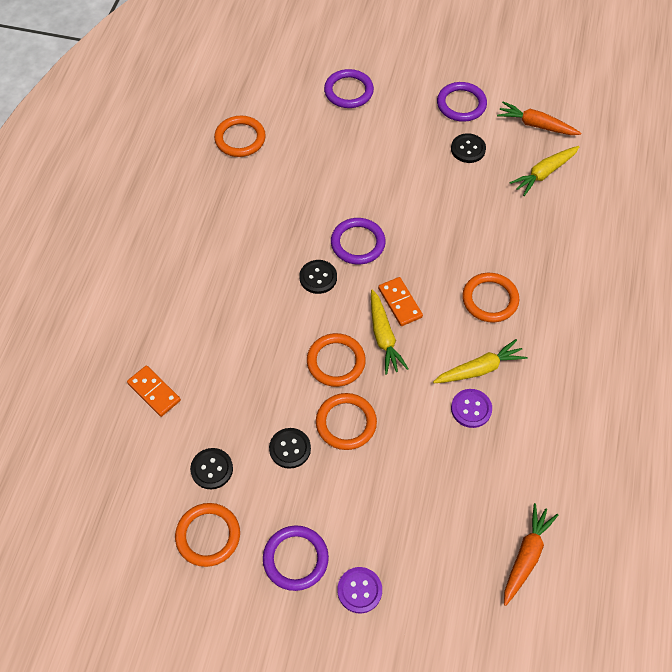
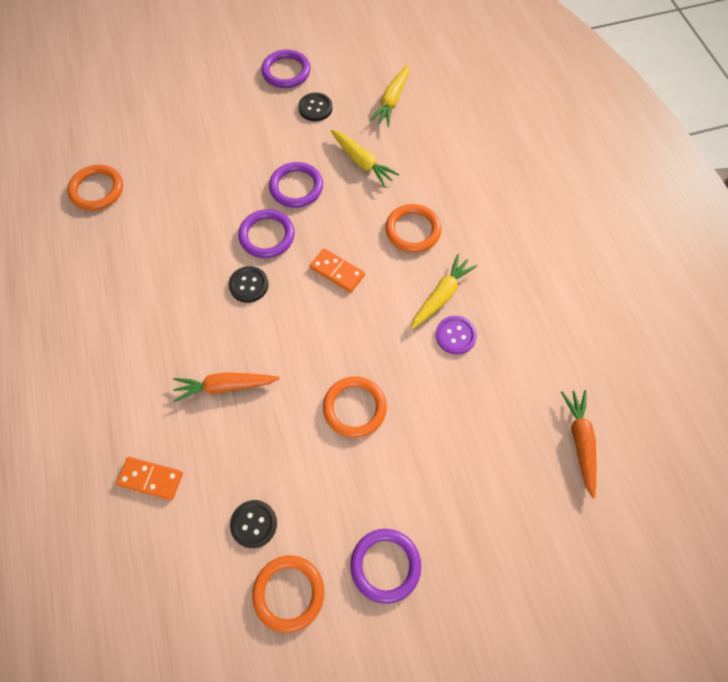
camera: 30 degrees left, 5 degrees up
(290, 449) = (317, 461): black button -> none
(336, 362) = (311, 355): orange ring -> none
(348, 91) = (177, 102): purple ring -> purple ring (296, 187)
(359, 590) = (461, 560): purple button -> none
(383, 336) = (341, 309): yellow carrot -> yellow carrot (362, 162)
(536, 125) = (361, 63): orange carrot -> orange carrot (225, 386)

